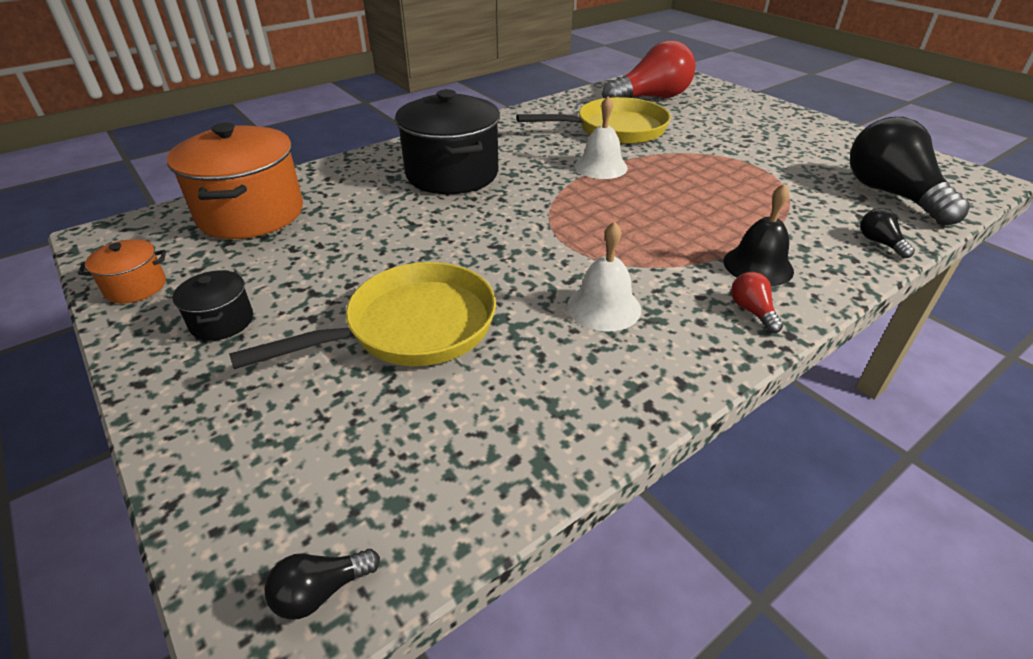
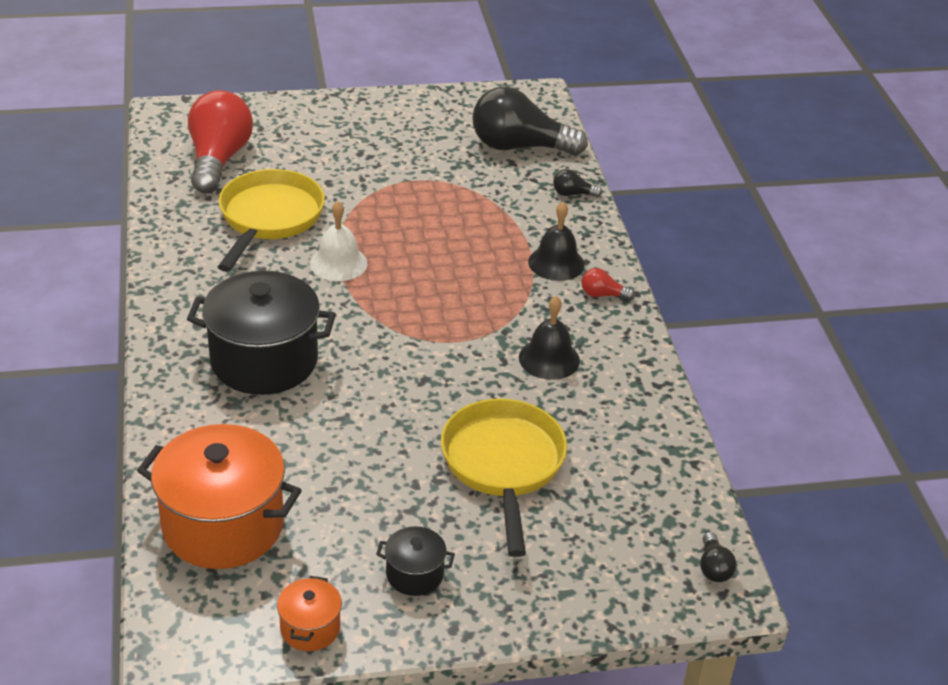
camera: 65 degrees left, 0 degrees up
(604, 307) = (549, 359): white bell -> black bell

